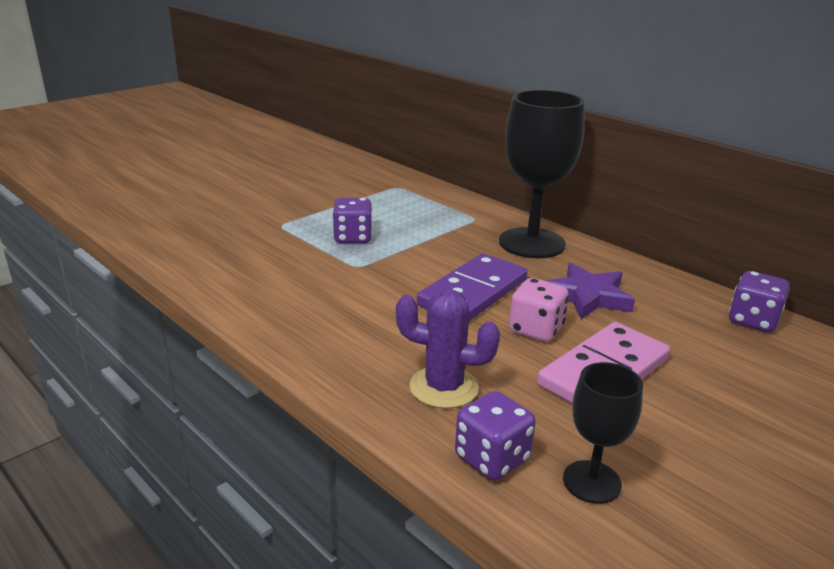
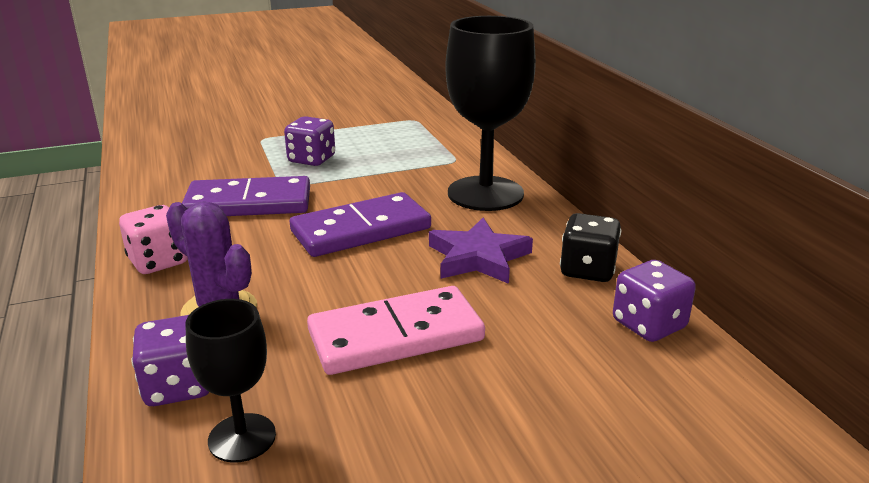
camera: 25 degrees right, 0 degrees up
(347, 288) = (249, 203): none -> purple domino
(536, 329) = (379, 278): pink dice -> pink dice (158, 262)
(671, 290) = (587, 270): none -> black dice

